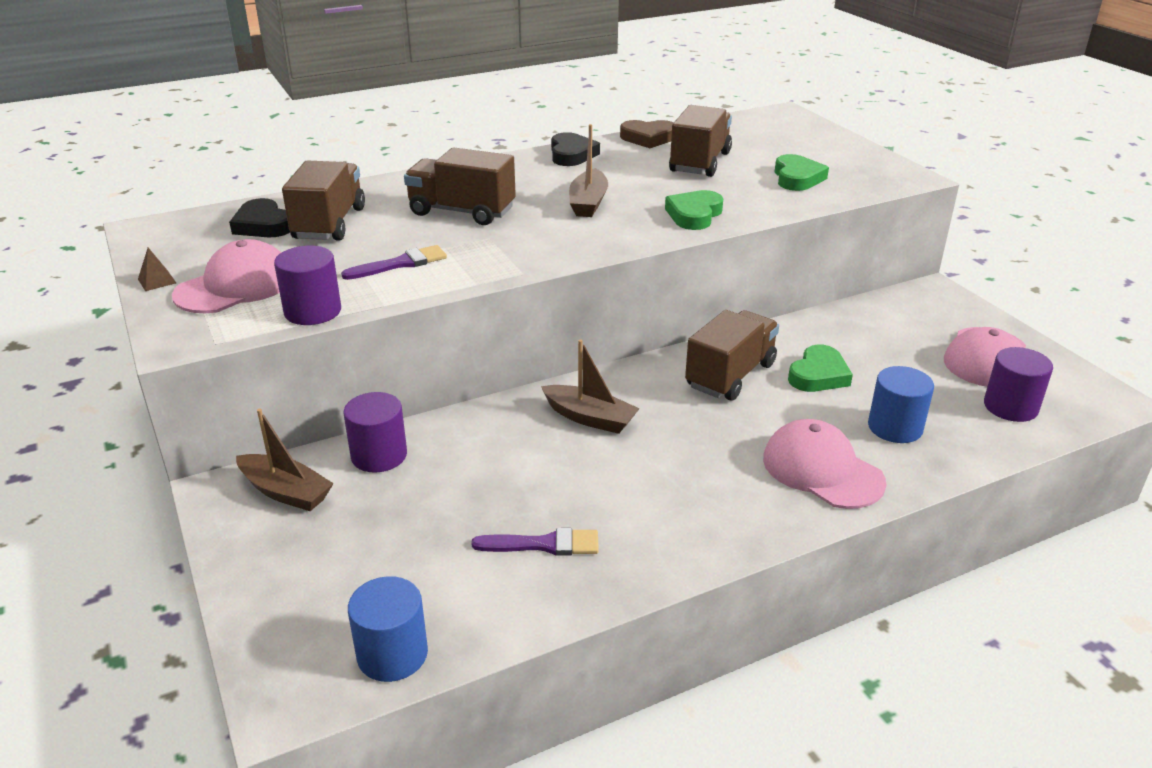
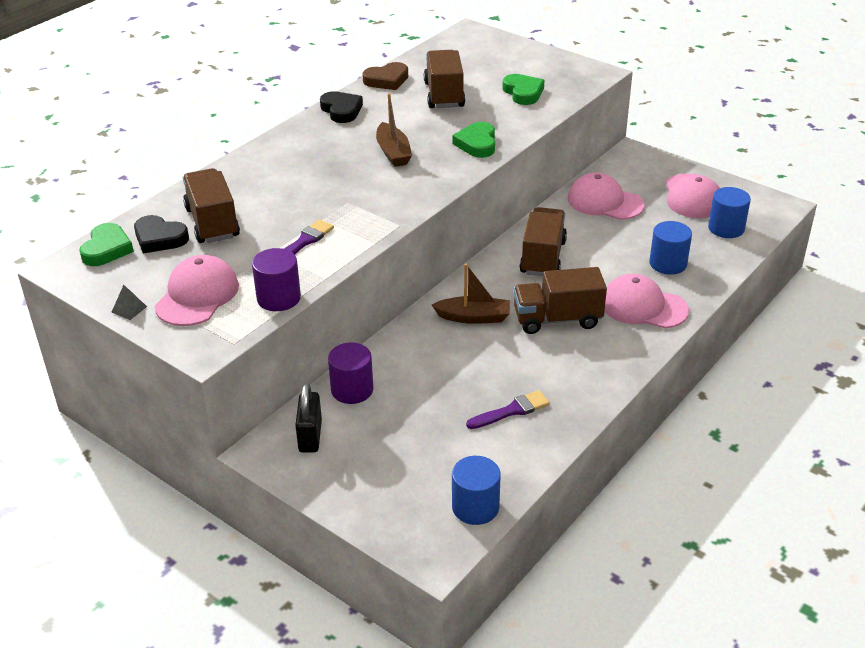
camera: 25 degrees left, 5 degrees up
(157, 281) = (129, 309): brown pyramid -> grey pyramid
(286, 492) = (310, 436): brown boat -> black padlock
(462, 212) = (306, 185): brown truck -> brown truck (557, 319)
(818, 375) = (598, 240): green heart -> green heart (107, 249)
(859, 335) = (605, 202): none -> pink cap
(1010, 407) = (726, 228): purple cylinder -> blue cylinder

